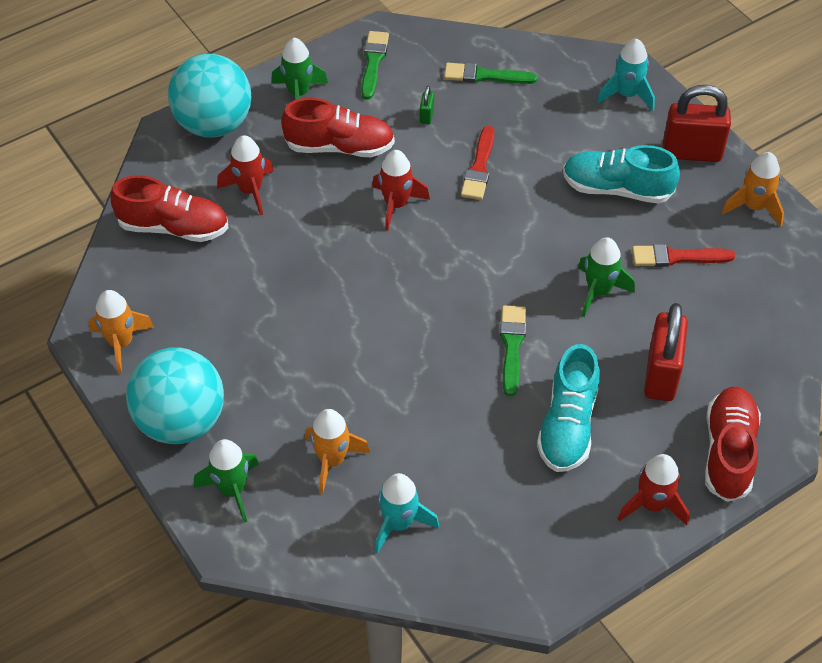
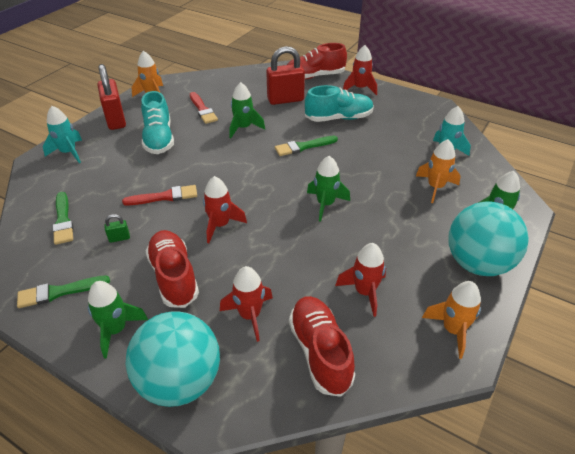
camera: 115 degrees left, 10 degrees down
(215, 293) = (364, 292): none -> red rocket
(372, 319) = (325, 204): none -> green rocket

